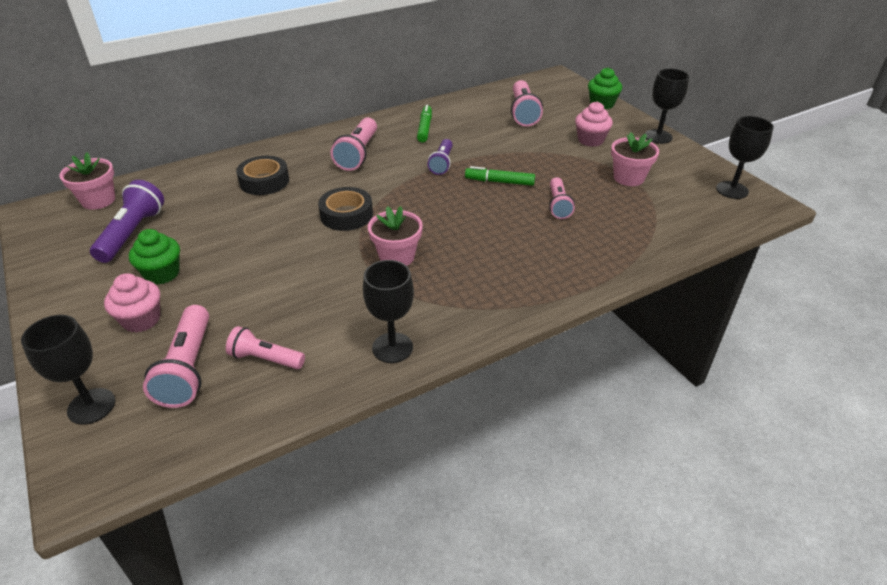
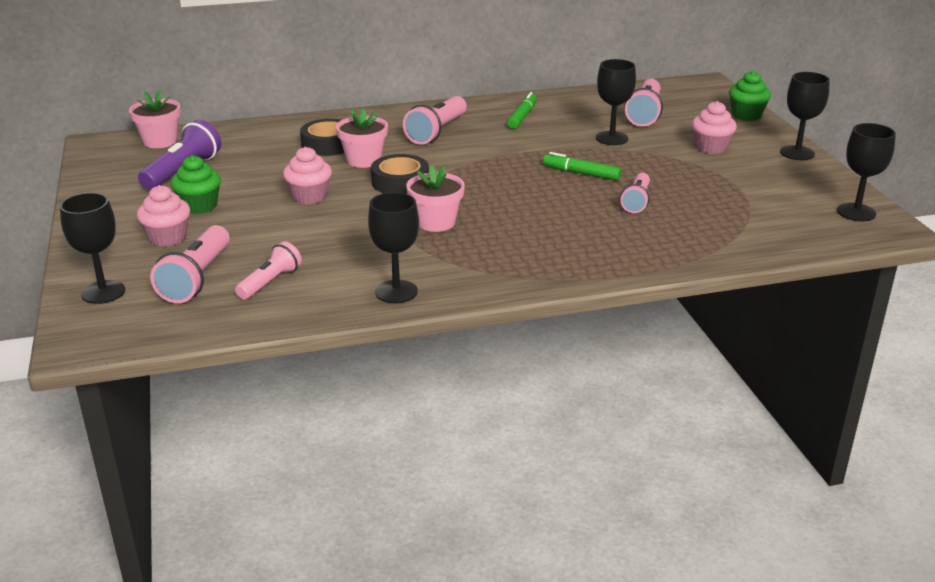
camera: 15 degrees right, 10 degrees down
(265, 359) = (270, 282): pink flashlight -> pink flashlight turned 90 degrees clockwise
(268, 245) = (309, 197): none -> pink cupcake
(442, 163) = (525, 150): purple flashlight -> none
(508, 141) = (611, 138): none -> black goblet
(628, 178) = (735, 187): pink flower pot -> pink flower pot (363, 160)

